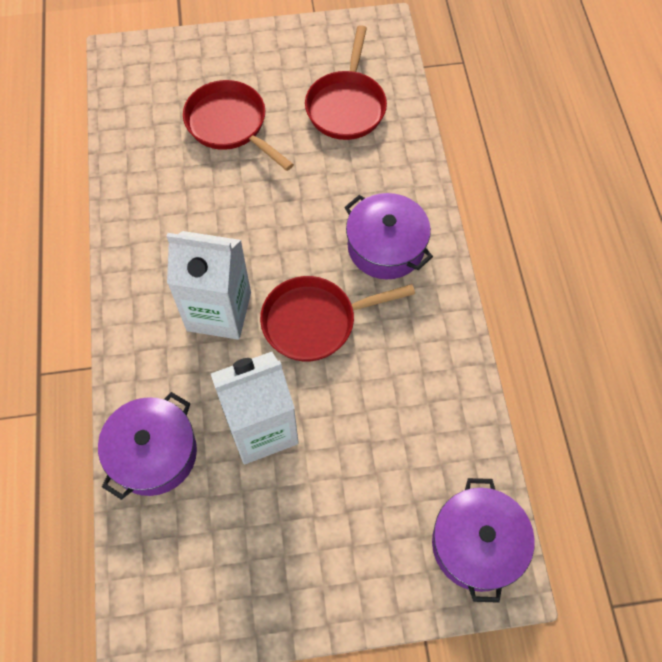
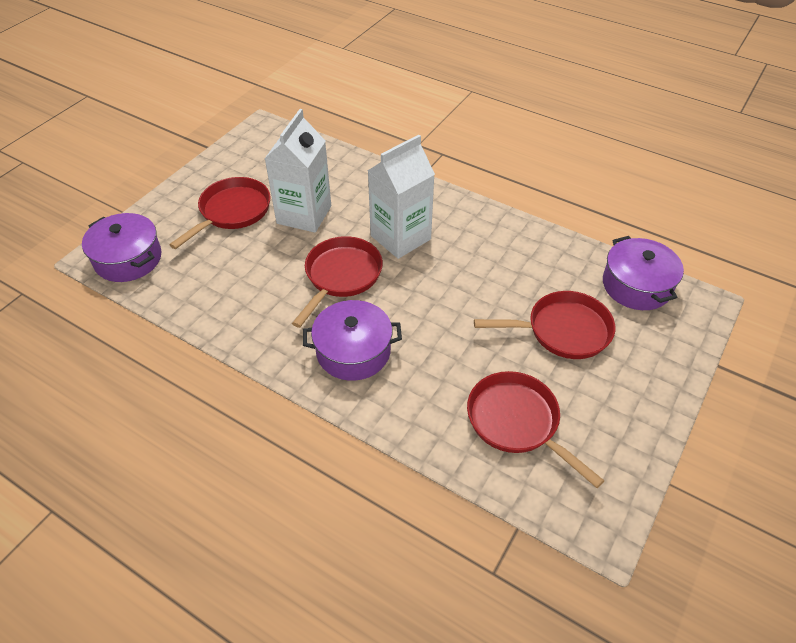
camera: 130 degrees right, 15 degrees down
(153, 453) = (343, 170): purple pot -> purple pot (636, 285)
(320, 508) = (232, 212): none -> red pan

